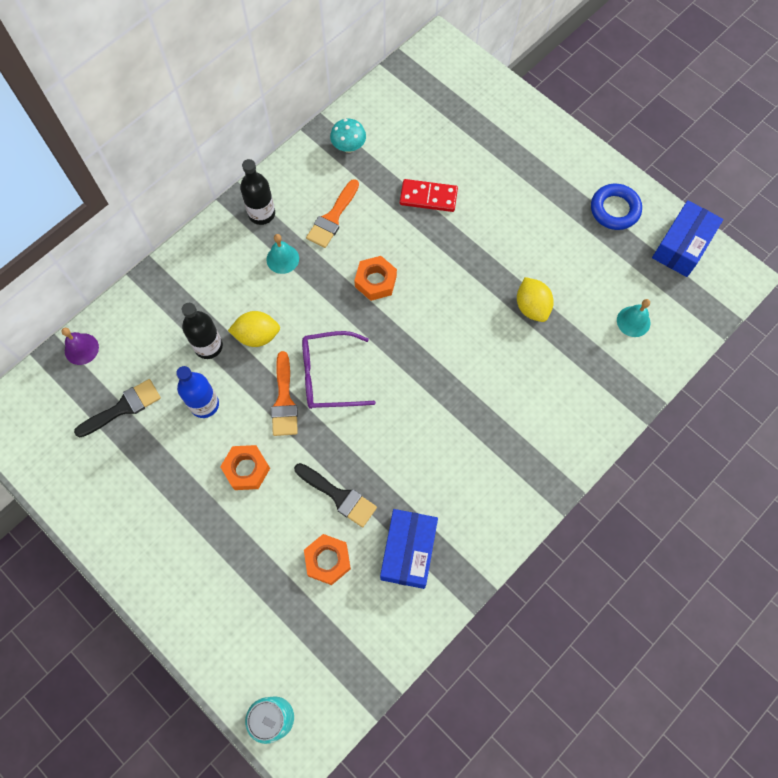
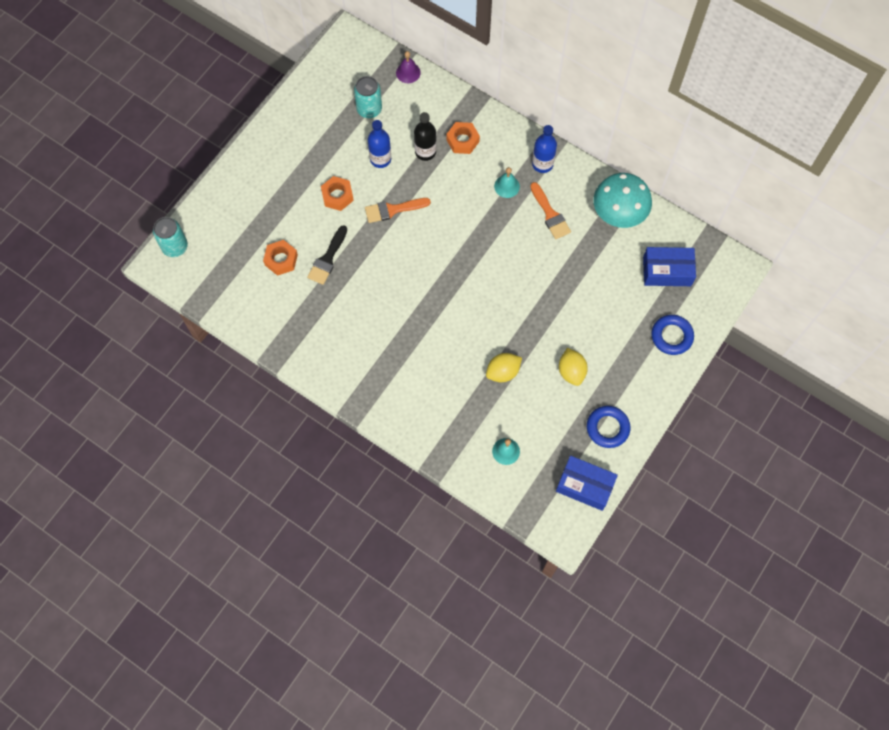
camera: 80 degrees right, 0 degrees up
(123, 407) = (369, 109): black brush -> turquoise can
(257, 336) = (440, 182): yellow lemon -> yellow lemon (571, 371)
(261, 214) = (542, 164): black bottle -> blue bottle
(328, 375) = (417, 235): purple glasses -> none
(332, 218) = (550, 214): orange brush -> orange brush turned 135 degrees counterclockwise
(348, 147) = (618, 214): turquoise mushroom -> turquoise mushroom, size x1.95
(375, 281) = (501, 254): orange nut -> orange nut (462, 140)
(408, 551) = (295, 311): blue box -> blue box (667, 271)
(428, 197) = (585, 281): red domino -> none
(511, 125) = (671, 336): none -> blue ring

